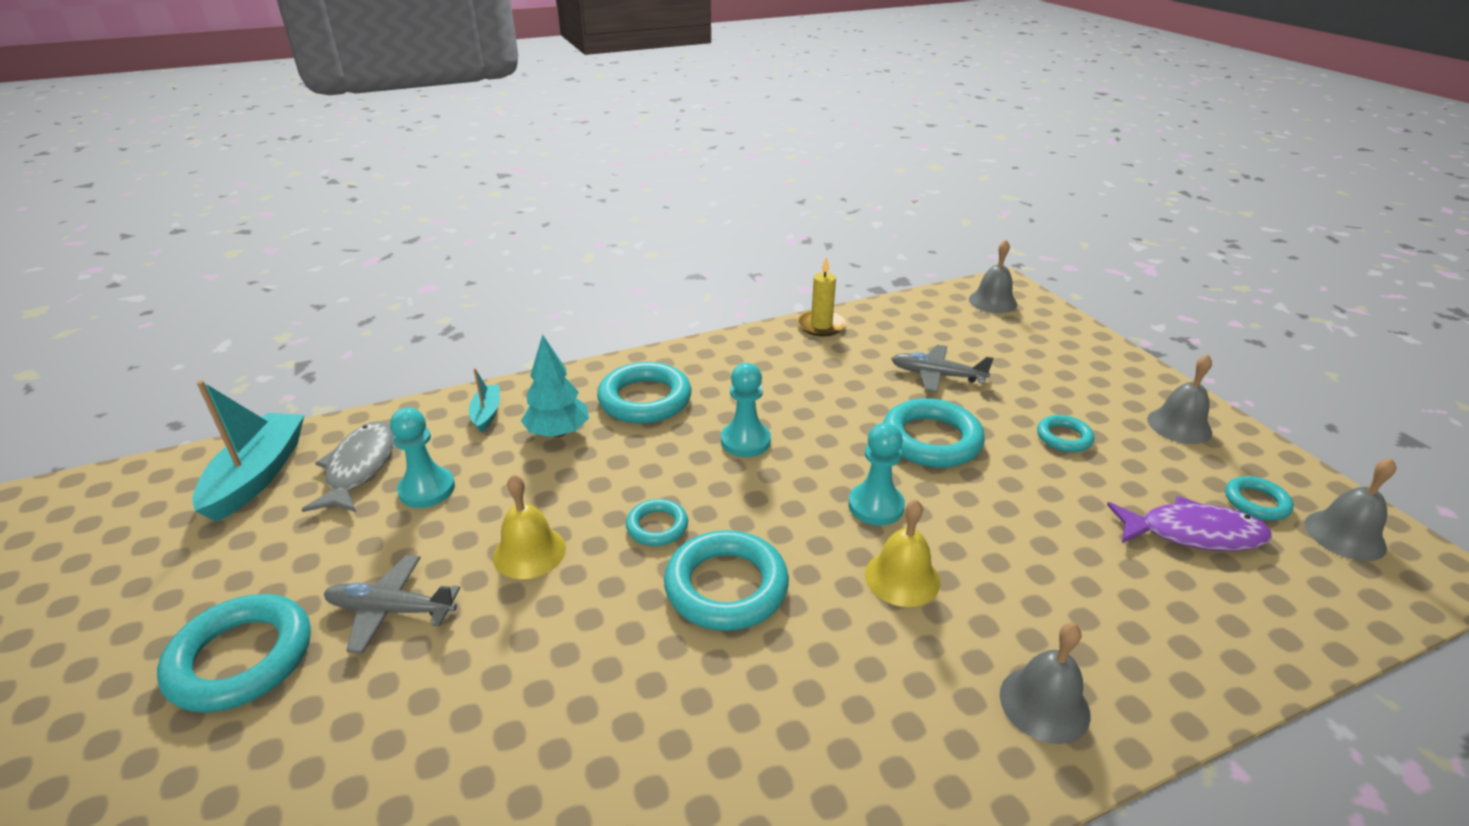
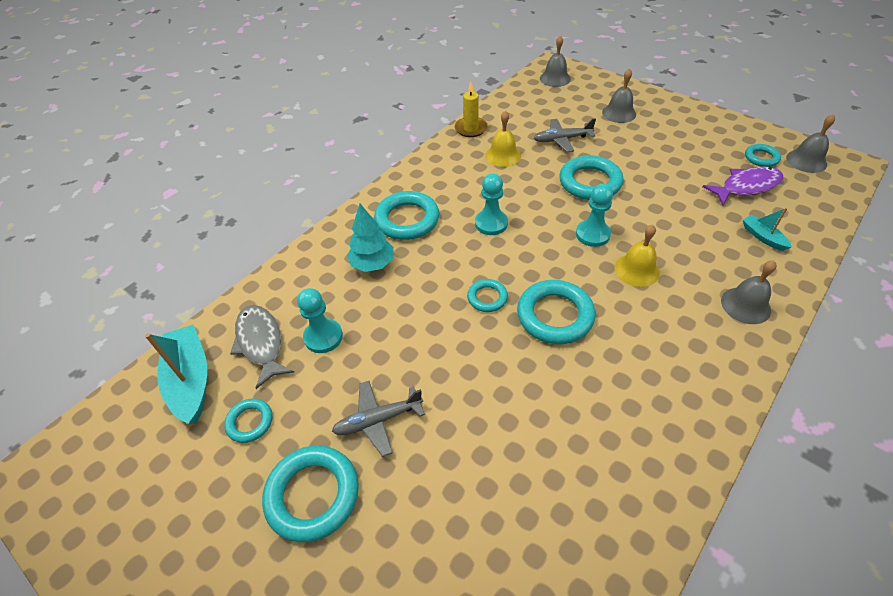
camera: 25 degrees left, 15 degrees up
(486, 413) = (312, 270): turquoise boat -> turquoise boat (762, 237)
(529, 552) = (427, 346): yellow bell -> yellow bell (503, 155)
(1064, 437) = (653, 155): turquoise ring -> turquoise ring (250, 422)
(1179, 425) = (700, 126): grey bell -> grey bell (619, 113)

